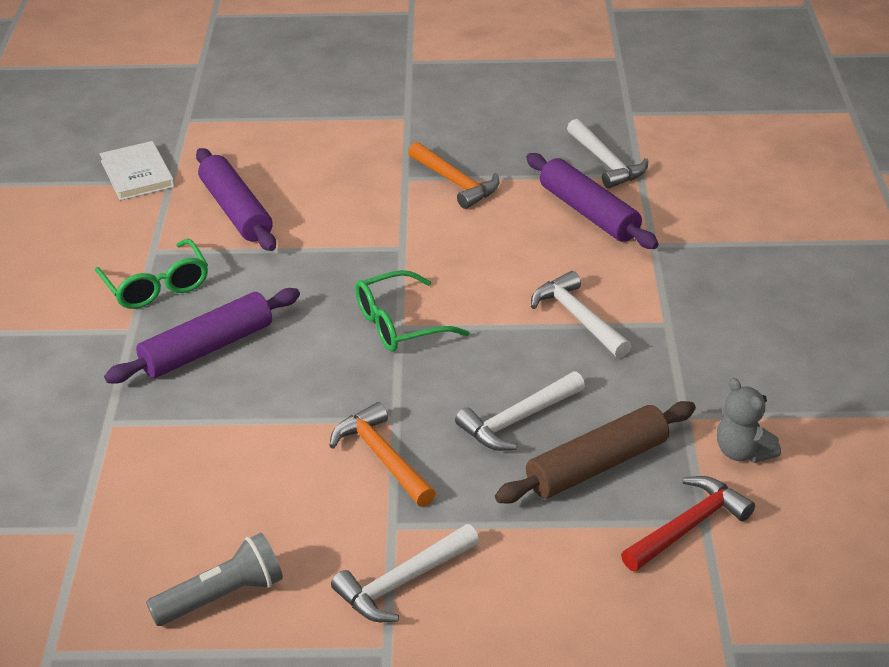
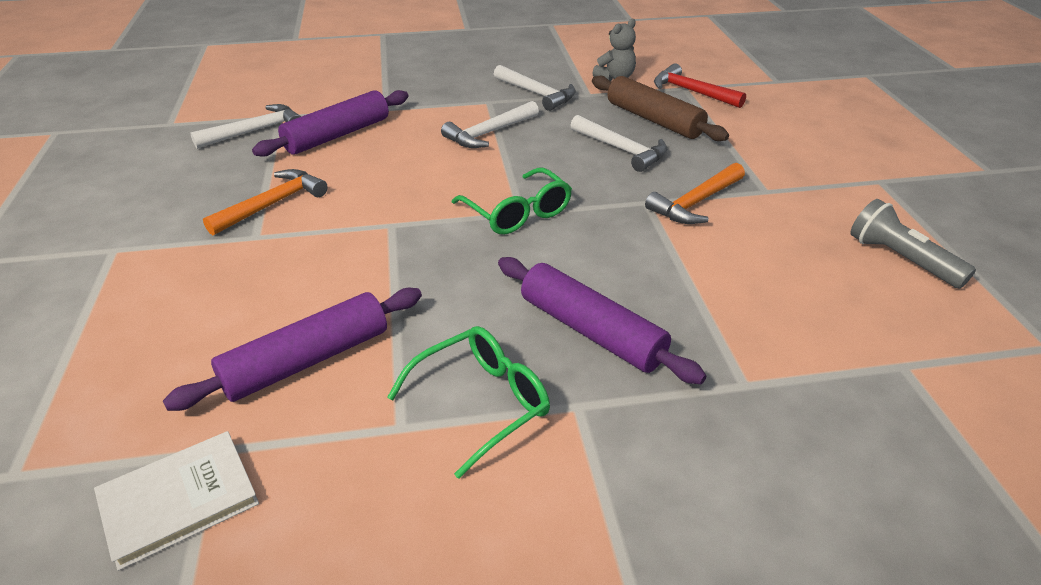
camera: 100 degrees left, 0 degrees up
(403, 582) = (816, 181): white hammer -> white hammer (537, 94)

